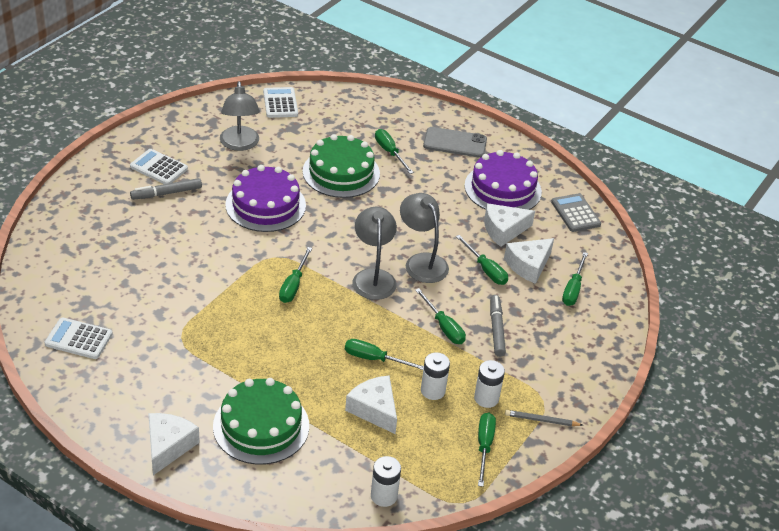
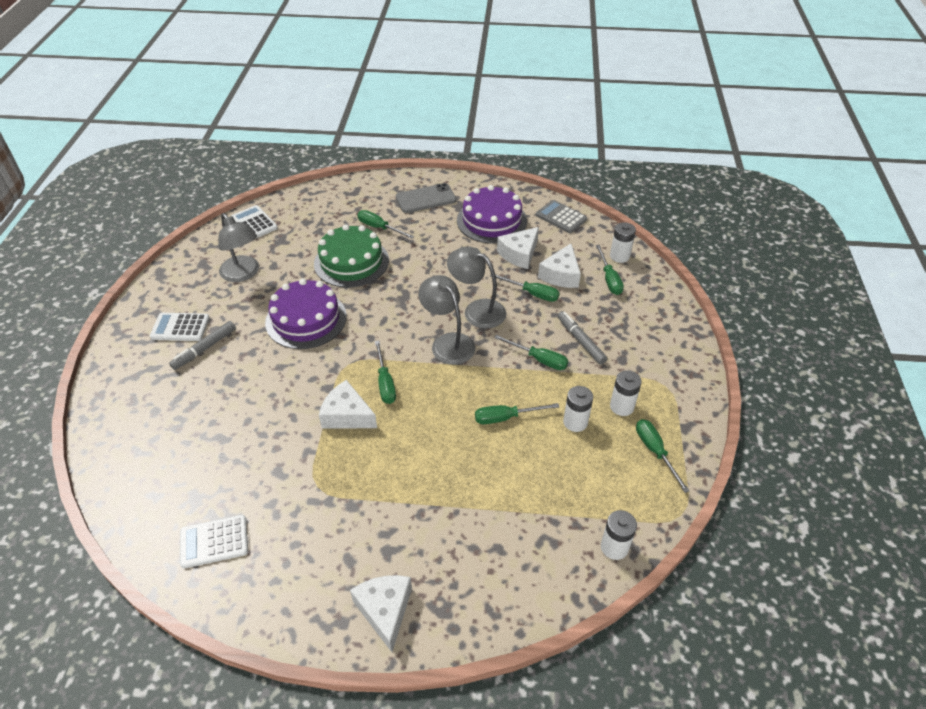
camera: 25 degrees left, 5 degrees up
(261, 426) = (456, 538): green cake -> none
(374, 409) = (542, 466): white cheese -> white cheese (347, 415)
(541, 420) = (677, 403): grey pencil -> none
(603, 273) = (619, 256): none -> white battery

